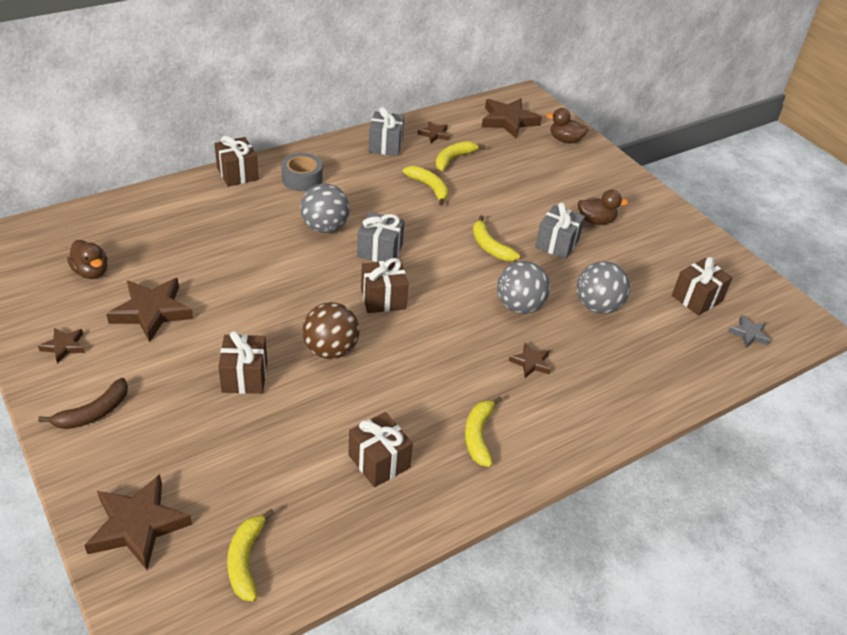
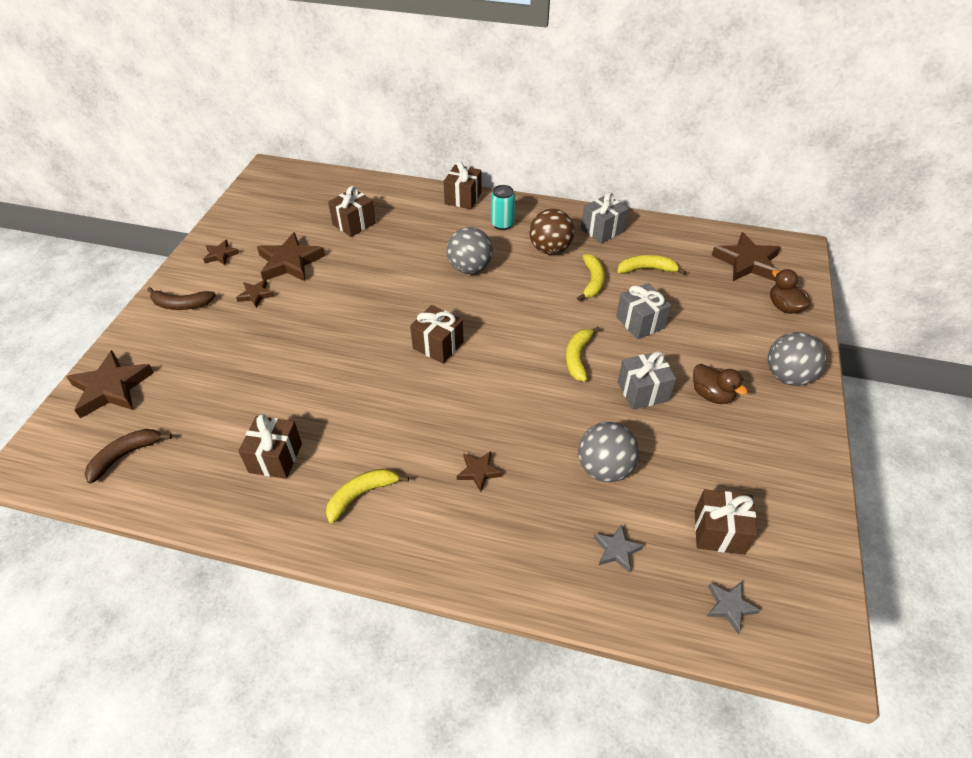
camera: 50 degrees right, 5 degrees up
(91, 272) = (293, 217): brown duck -> none
(244, 377) = (281, 339): brown gift -> brown gift (354, 224)
(246, 560) = (125, 455): yellow banana -> brown banana
(302, 179) = (502, 224): grey tape -> turquoise can
(331, 350) = (353, 358): brown ball -> brown ball (550, 249)
(380, 251) = (485, 308): grey gift -> grey gift (640, 322)
(434, 134) = (657, 241): brown star -> brown star (256, 295)
(519, 306) = (534, 421): grey ball -> grey ball (787, 376)
(664, 348) = (616, 550): none -> grey star

